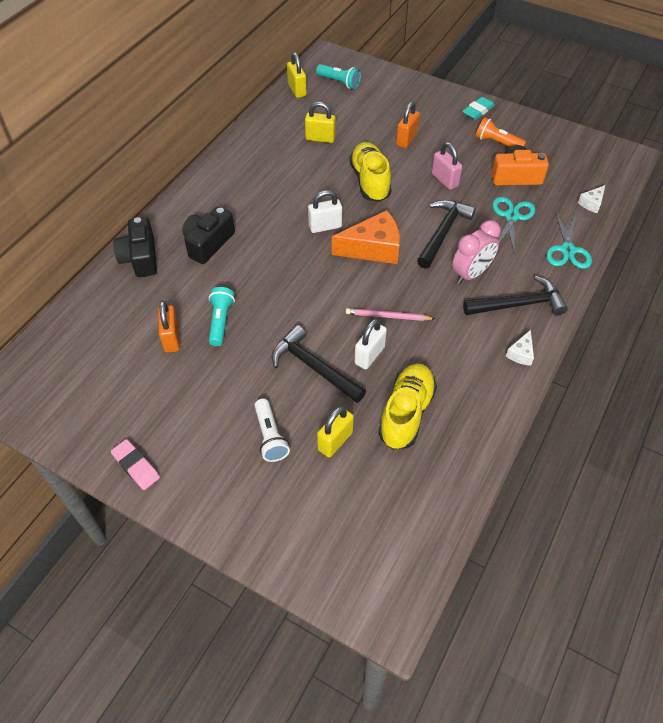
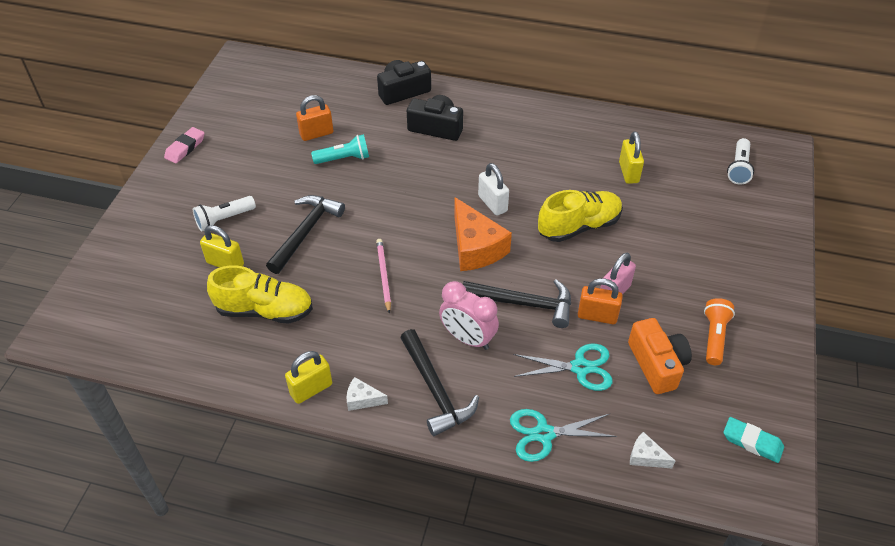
camera: 75 degrees right, 5 degrees down
(297, 90) = (701, 137): yellow padlock -> yellow padlock (311, 389)
(339, 82) = (738, 168): turquoise flashlight -> white flashlight
(369, 355) = (329, 270): white padlock -> none
(406, 139) = (669, 246): orange padlock -> orange padlock (597, 316)
(478, 111) = (768, 308): turquoise eraser -> turquoise eraser (752, 442)

